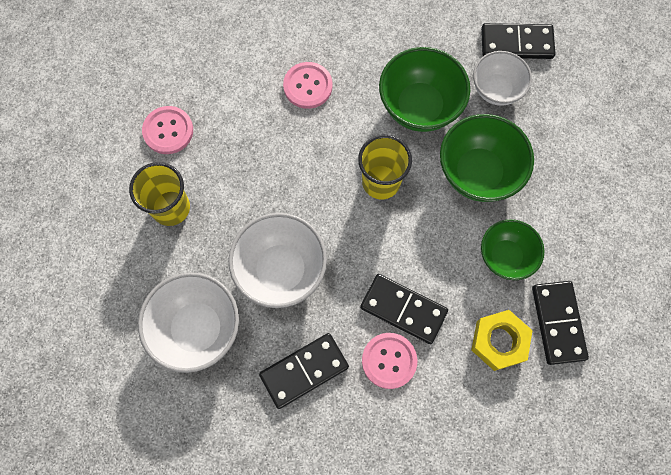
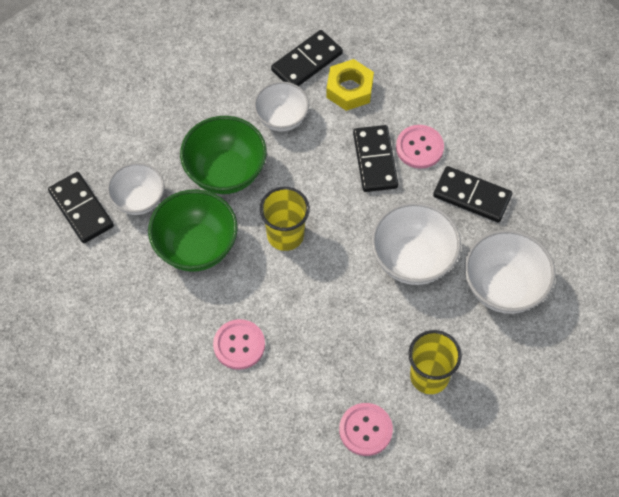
camera: 125 degrees left, 10 degrees down
(505, 256) = (281, 118): green bowl -> white bowl

